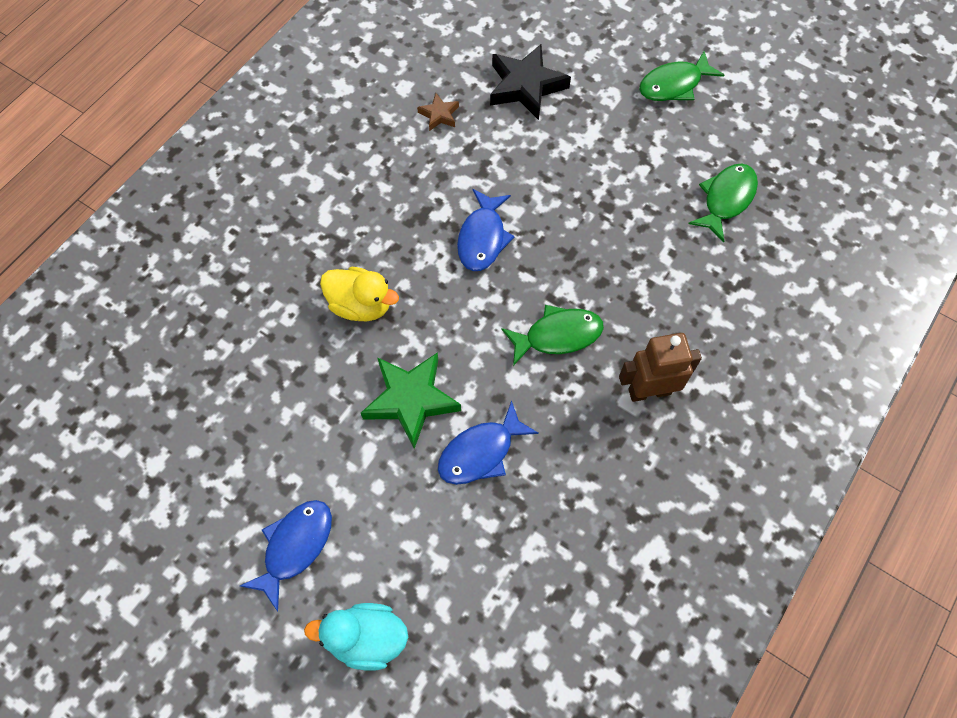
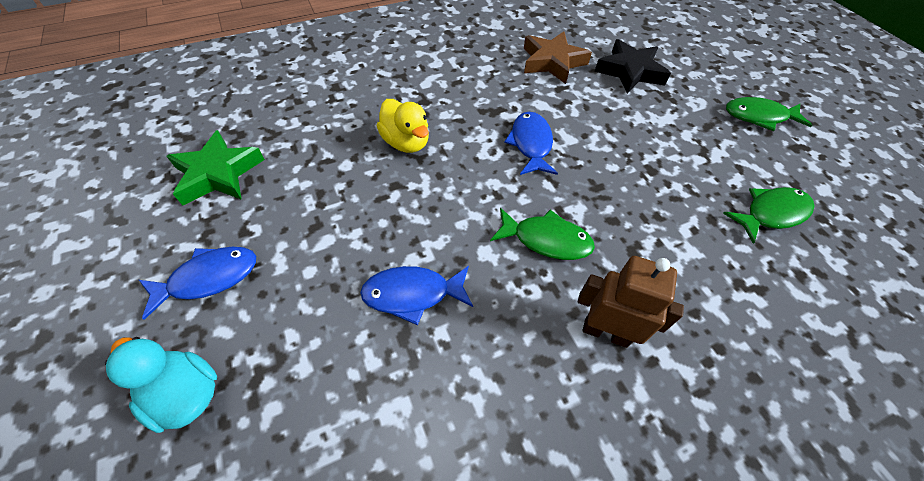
camera: 30 degrees right, 10 degrees down
(411, 400) = (389, 222): green star -> green star (218, 174)
(439, 115) = (552, 62): brown star -> brown star, size x2.00
(482, 238) = (531, 144): blue fish -> blue fish turned 135 degrees clockwise

